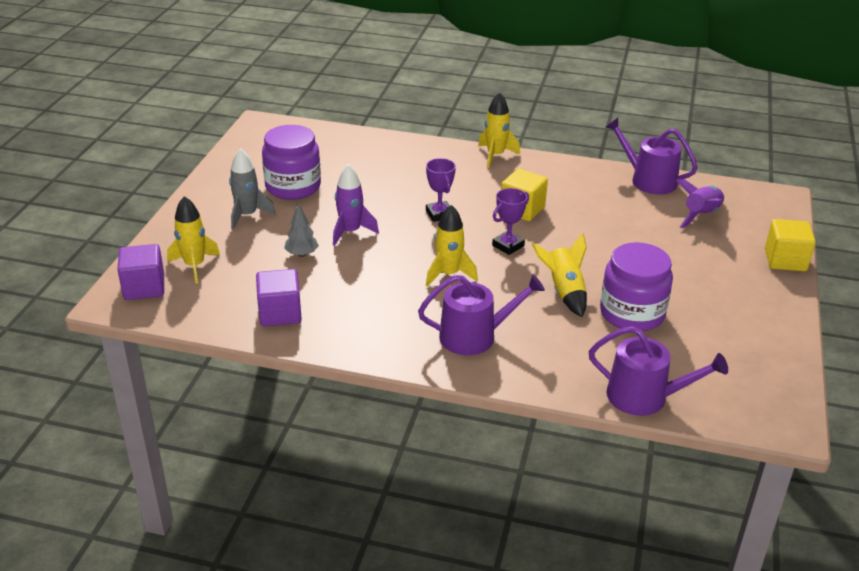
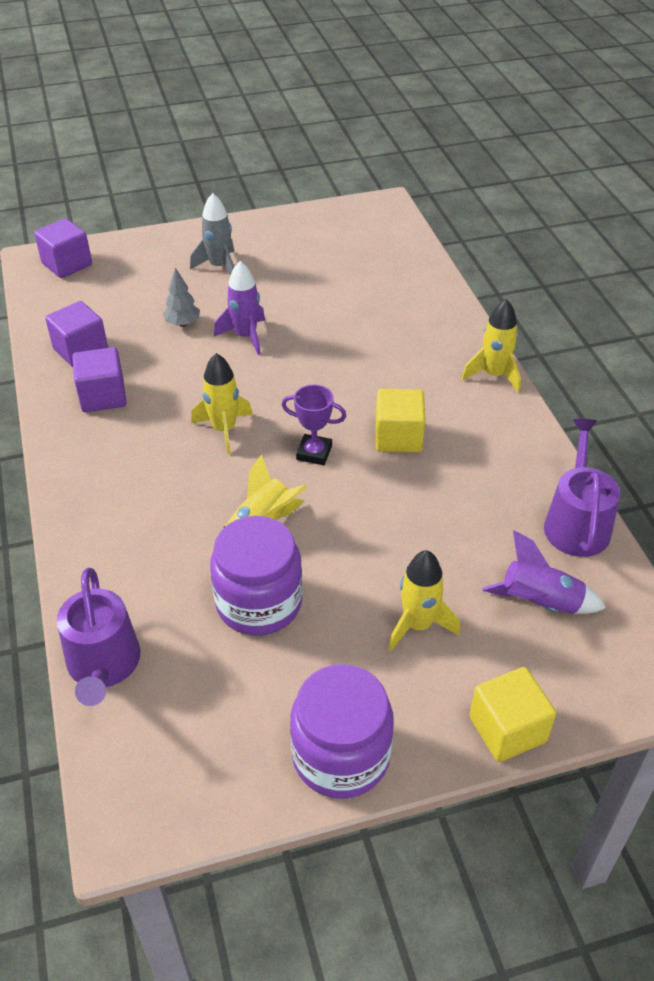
camera: 60 degrees right, 10 degrees up
(194, 266) = (117, 274): yellow rocket -> yellow rocket (418, 625)
(293, 187) = (292, 270): purple jar -> purple jar (341, 755)
(352, 318) = (103, 396): none -> purple cube
(439, 214) = (331, 380): purple trophy -> none
(475, 336) = (128, 489): purple watering can -> none

